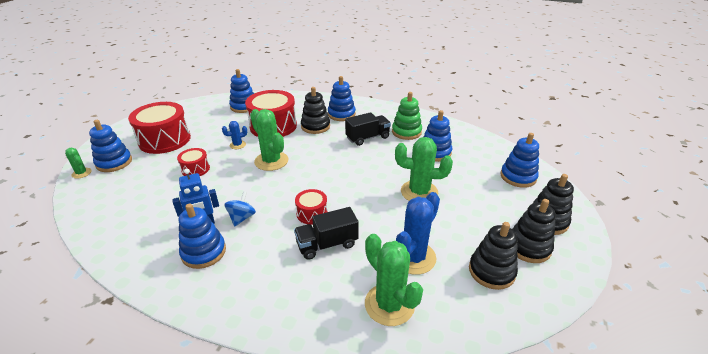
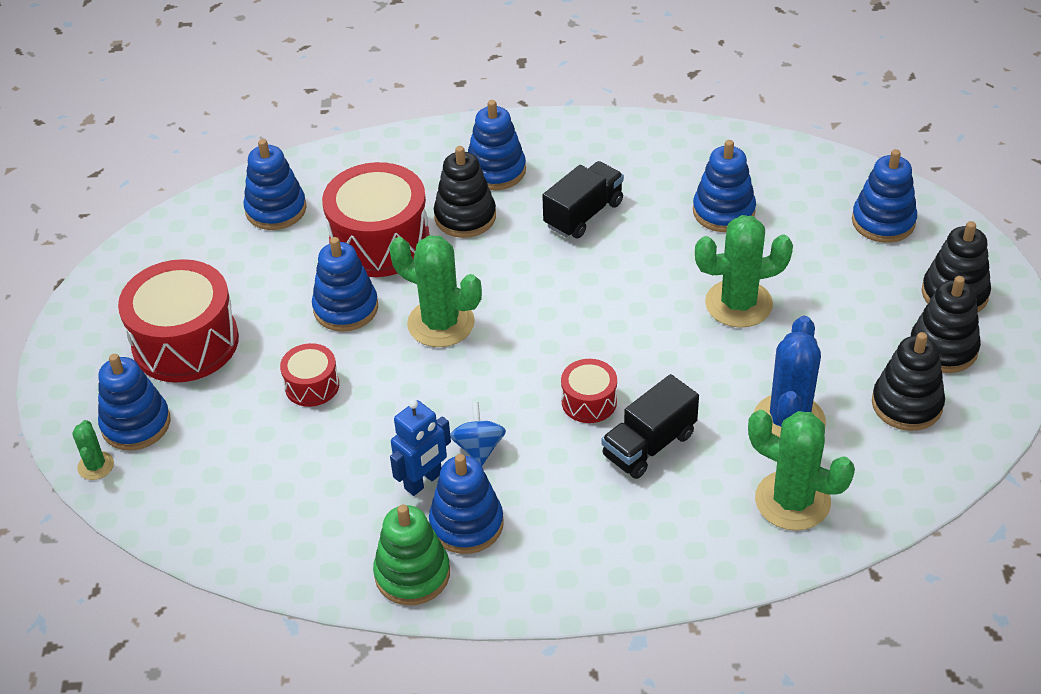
camera: 20 degrees left, 10 degrees up
(81, 173) = (96, 466): green cactus -> green cactus turned 60 degrees clockwise
(237, 145) = (346, 308): blue cactus -> blue stacking toy
(406, 132) = (648, 178): green stacking toy -> green stacking toy (412, 574)

